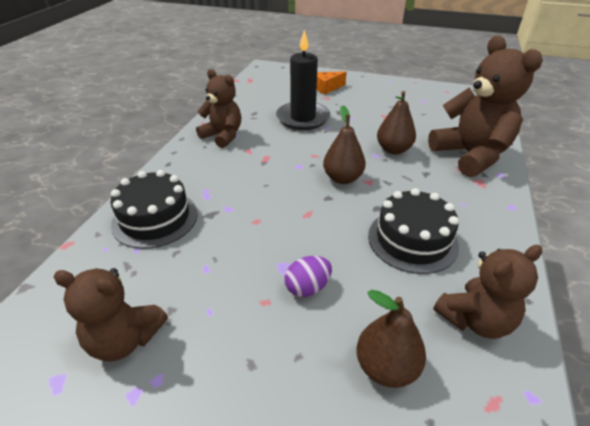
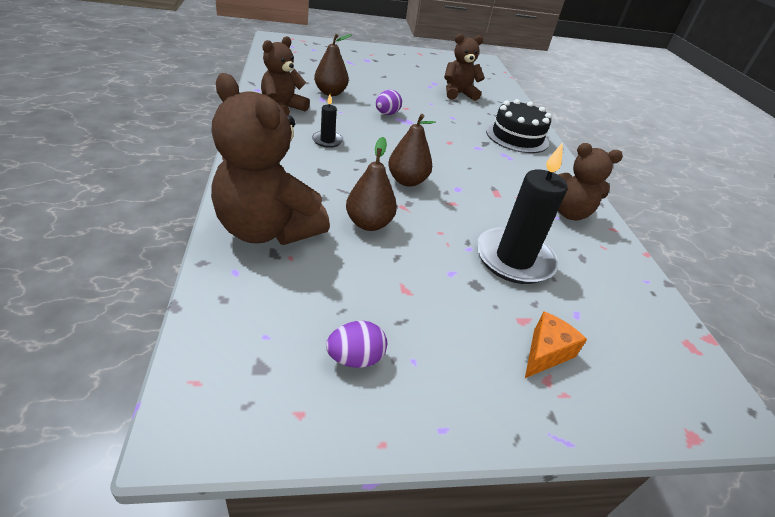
camera: 150 degrees right, 0 degrees up
(412, 240) = (327, 141): black cake -> black candle
(420, 99) = (355, 358): none -> purple egg

